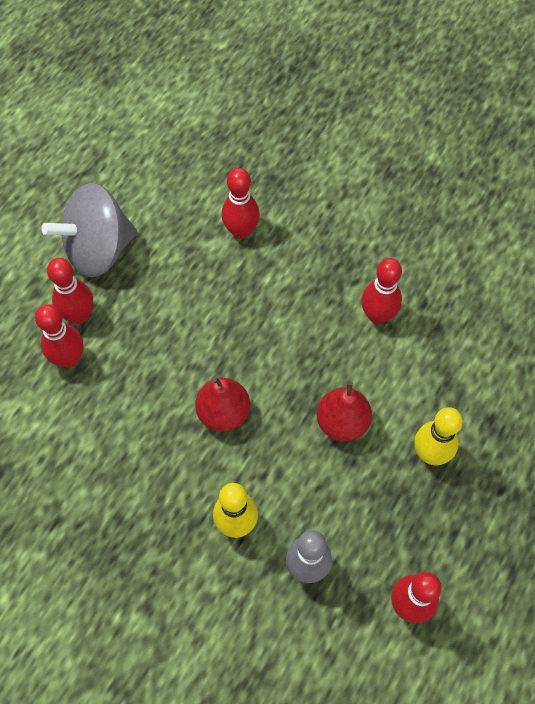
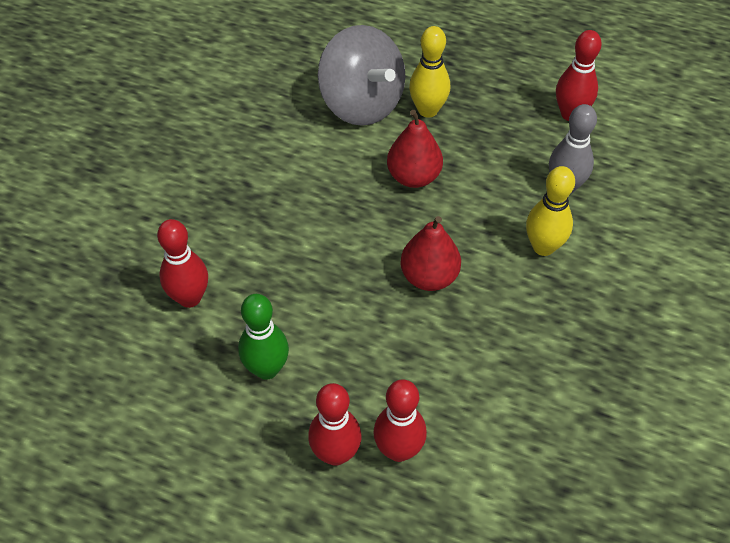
camera: 100 degrees left, 10 degrees down
(99, 250) = (234, 454): grey spinning top -> grey spinning top (361, 104)
(163, 278) = (267, 369): none -> green bowling pin
(377, 315) = (286, 161): red bowling pin -> none

